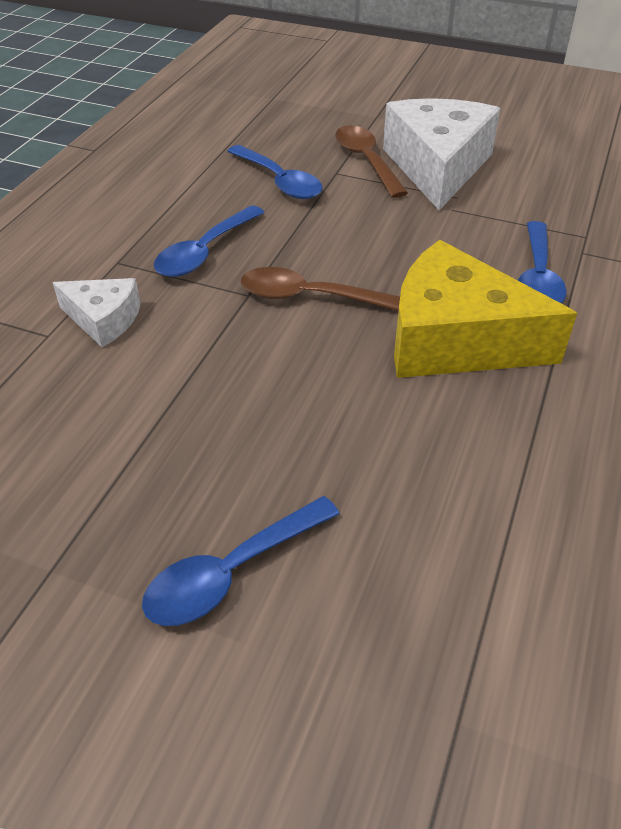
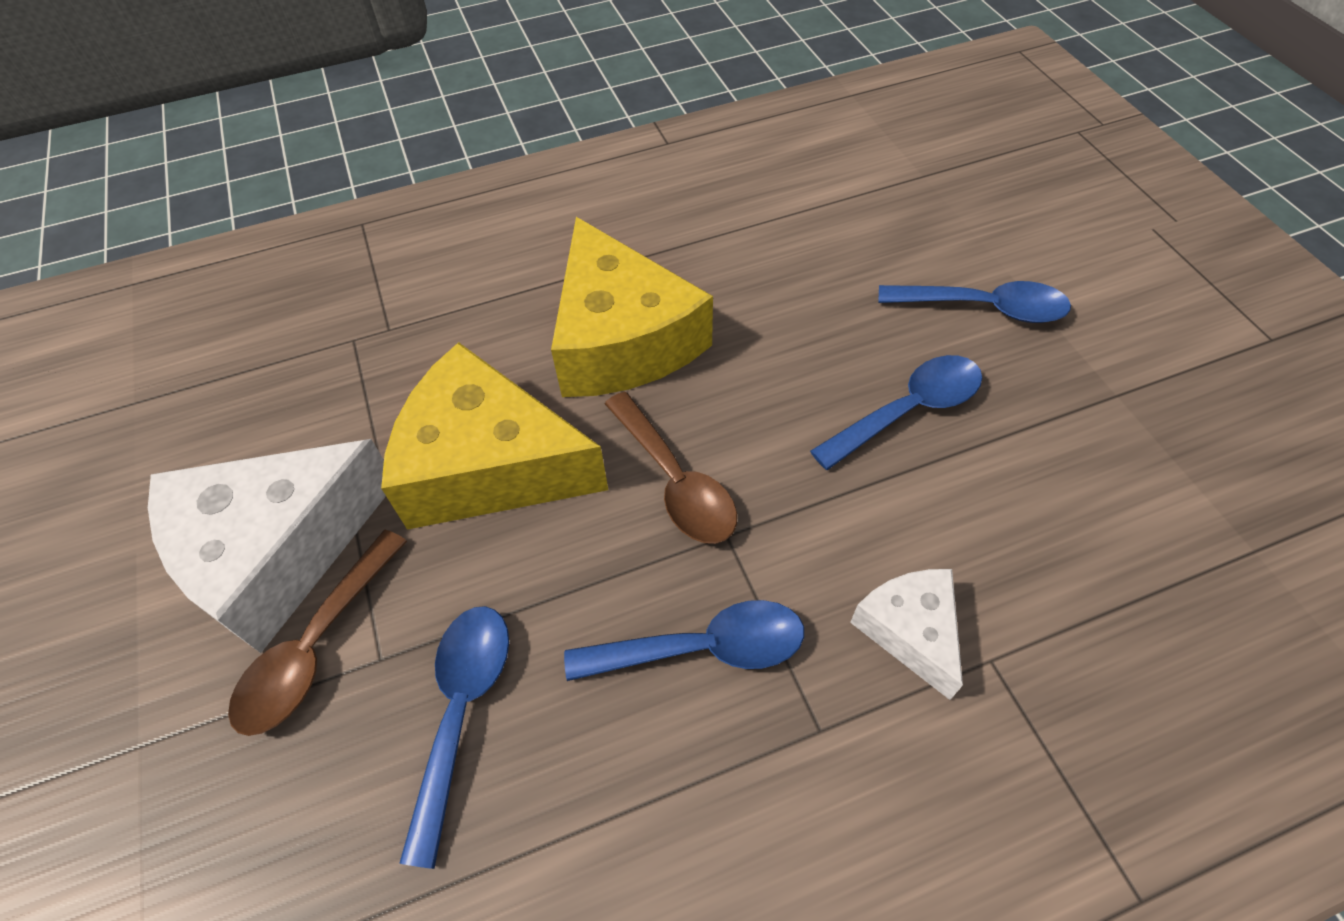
camera: 130 degrees left, 10 degrees up
(411, 241) = (489, 465): none -> yellow cheese
(538, 277) = (467, 336): blue spoon -> blue spoon (908, 410)

